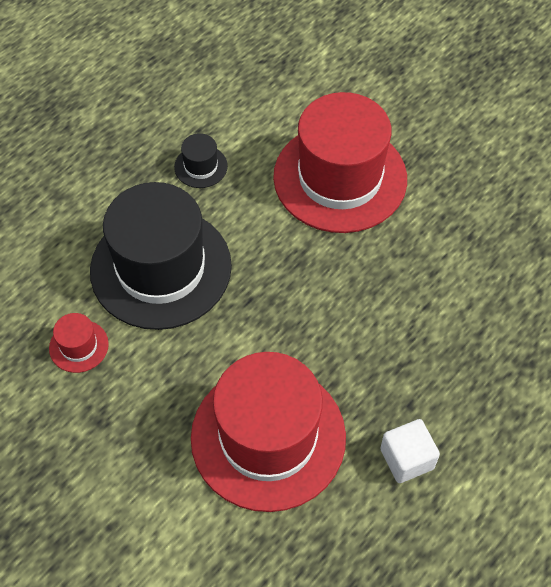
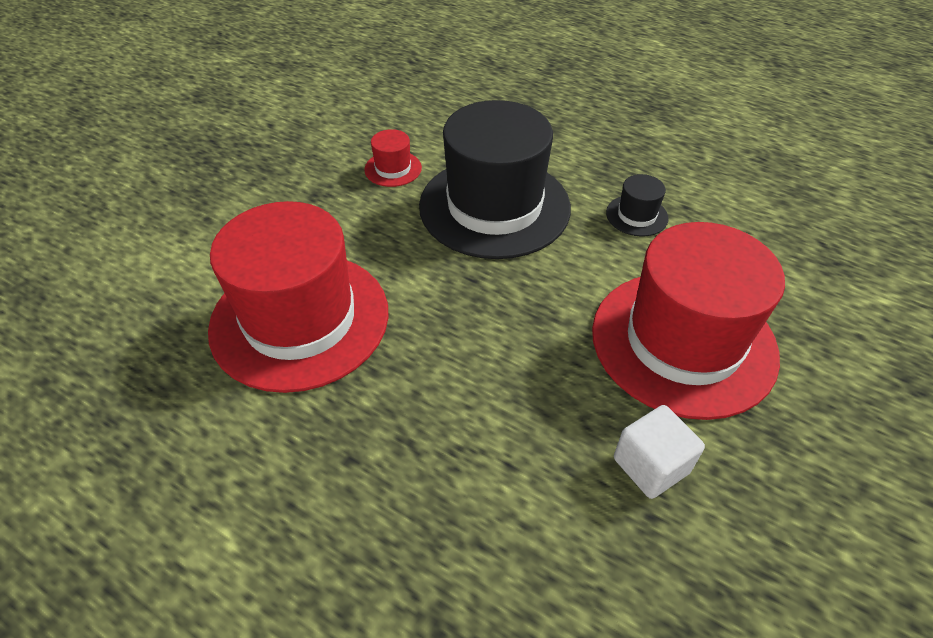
camera: 80 degrees right, 10 degrees down
(407, 459) = (270, 463): white cube -> white cube (651, 465)

